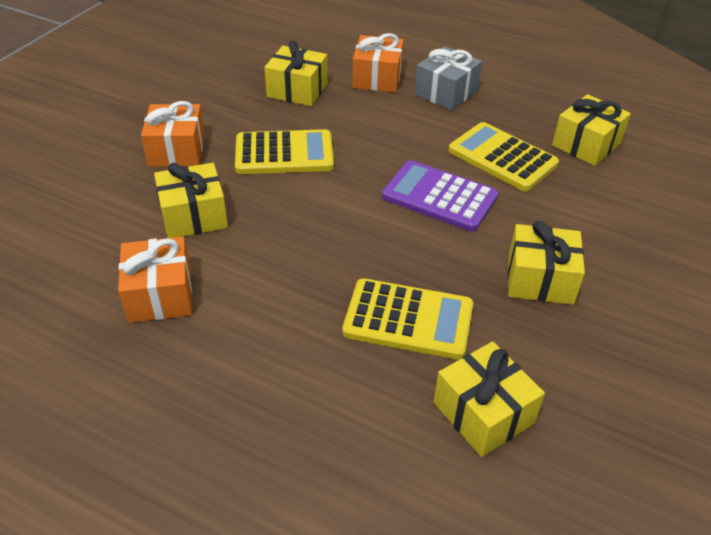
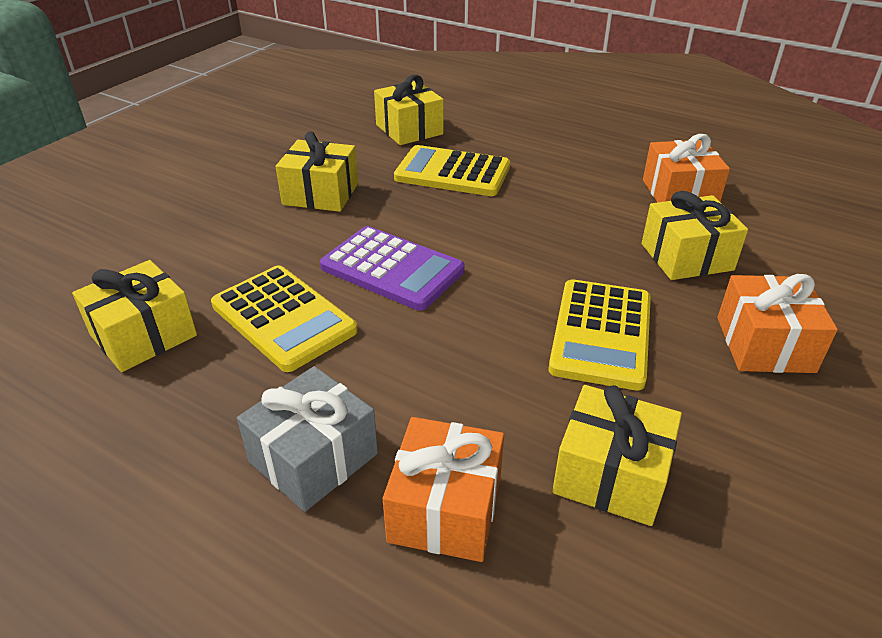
camera: 175 degrees left, 5 degrees down
(284, 154) = (601, 334): yellow calculator -> yellow calculator turned 75 degrees counterclockwise

